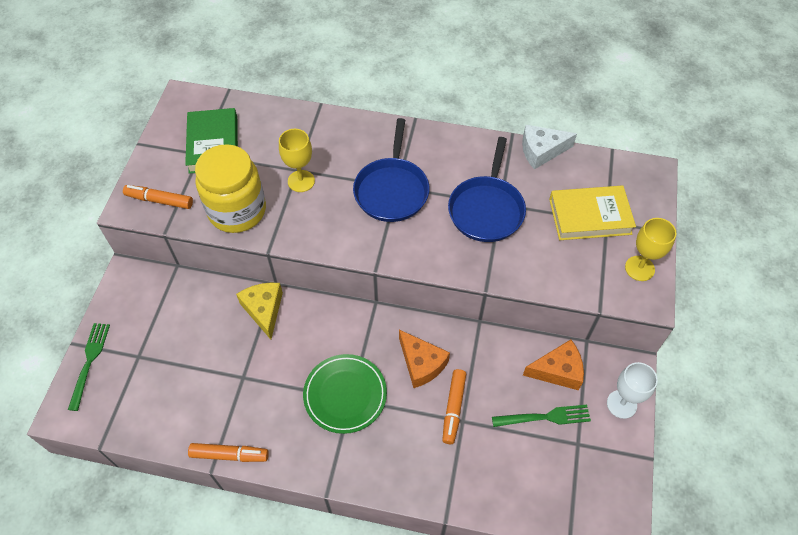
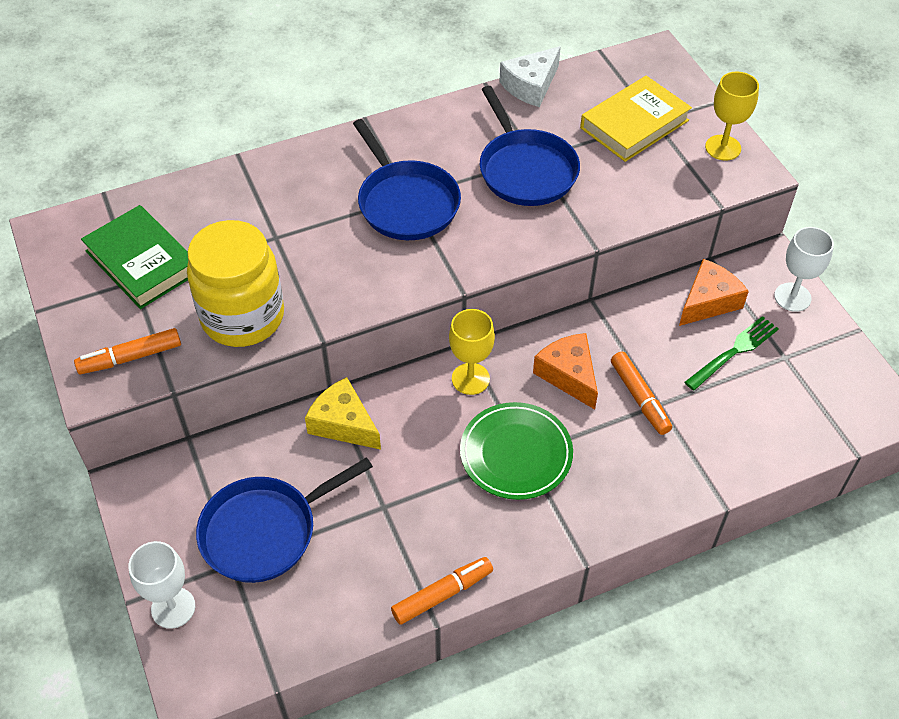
camera: 35 degrees left, 5 degrees down
(89, 362) = (173, 608): green fork -> white goblet
(169, 349) = (264, 531): none -> blue pan
(301, 181) = (291, 246): yellow goblet -> yellow goblet (470, 379)
(421, 364) = (569, 375): orange cheese -> orange cheese turned 135 degrees counterclockwise

